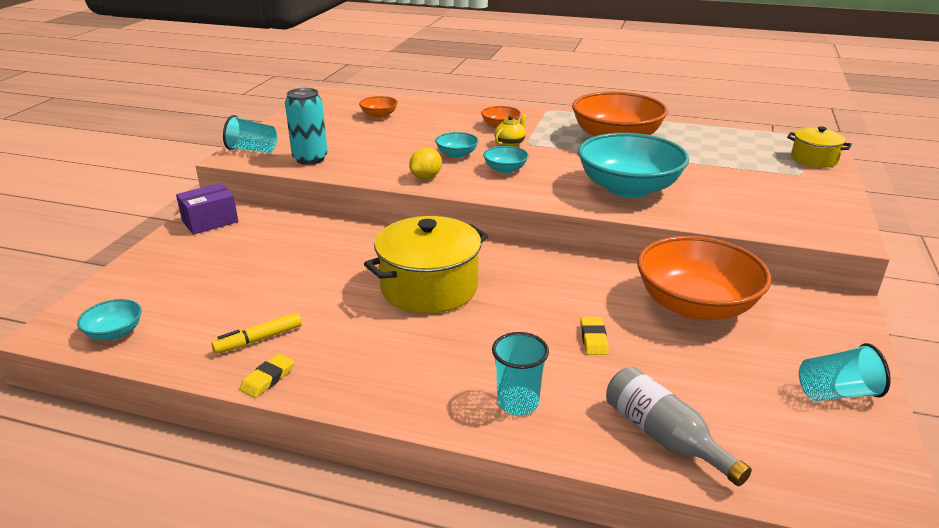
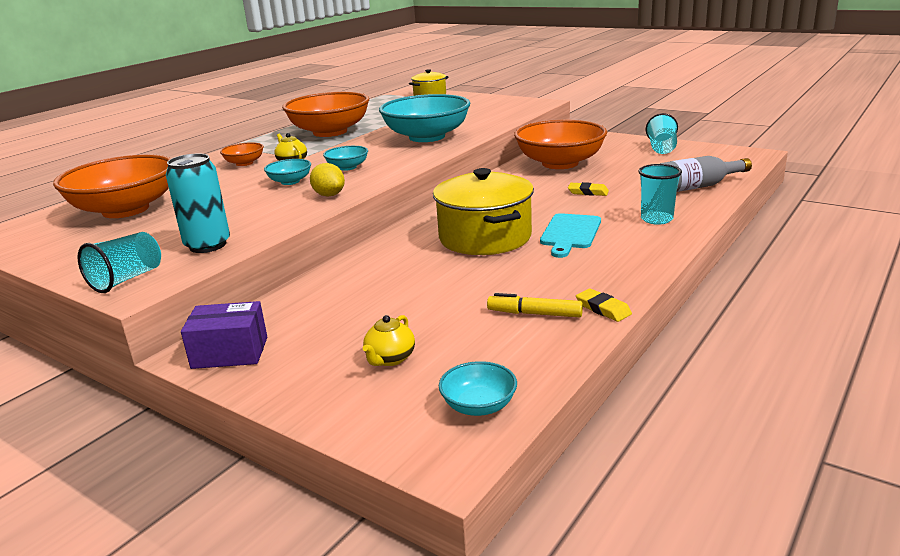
camera: 70 degrees left, 5 degrees down
(190, 283) = (390, 359): none -> yellow teapot
(210, 221) = (230, 352): purple box -> purple box turned 75 degrees counterclockwise
(259, 339) = (535, 314): yellow marker -> yellow marker turned 120 degrees clockwise
(379, 115) = (125, 210): orange bowl -> orange bowl, size x2.25
(453, 339) = (570, 233): none -> turquoise cutting board

